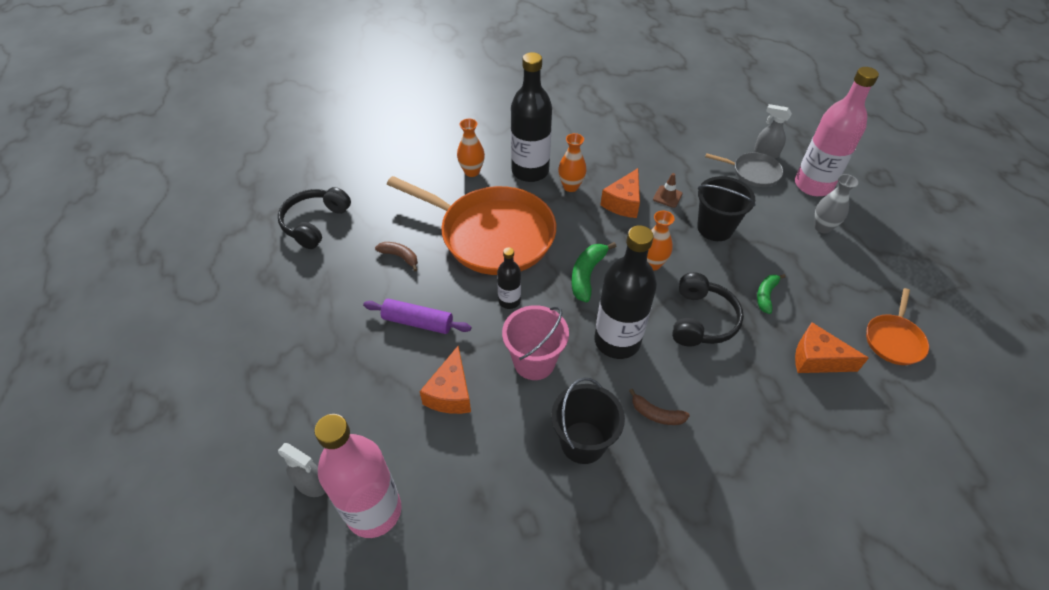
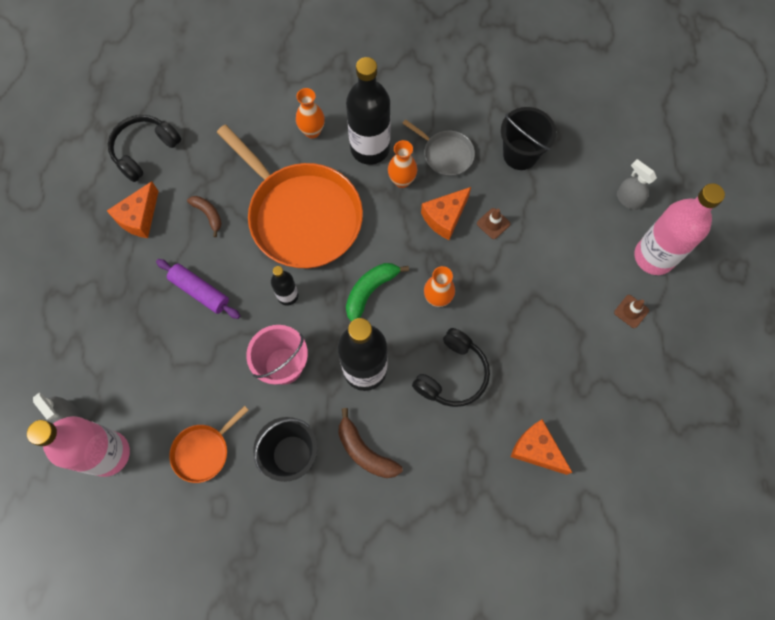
camera: 20 degrees right, 20 degrees up
(450, 393) = (202, 371): orange cheese -> orange cheese (139, 217)
(656, 414) = (365, 451): brown banana -> brown banana, size x1.52
(715, 228) = (520, 277): black bucket -> black bucket (520, 154)
(753, 172) = (599, 220): grey pan -> grey pan (446, 154)
(766, 295) = (527, 369): green banana -> none
(822, 227) = (631, 311): grey vase -> brown traffic cone
(894, 340) = (621, 456): orange pan -> orange pan (203, 451)

